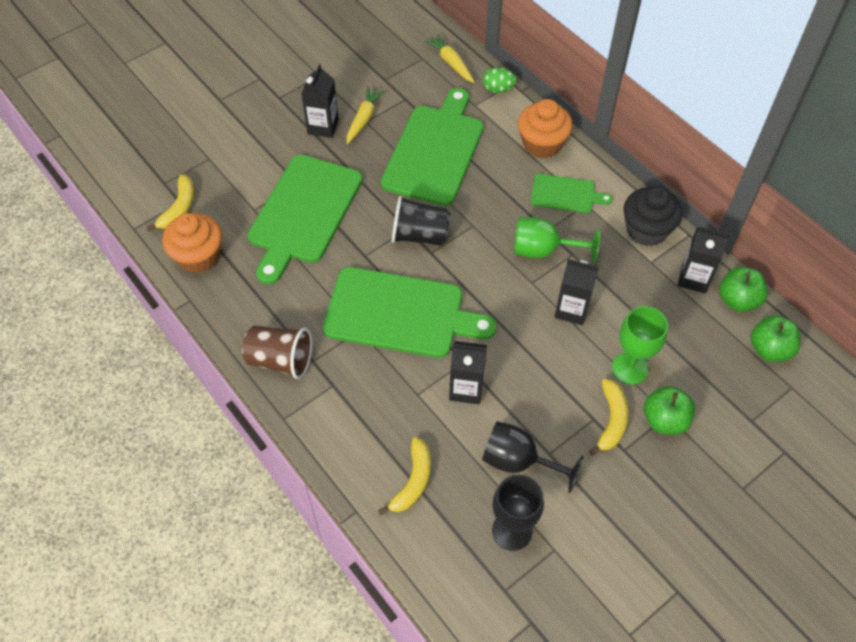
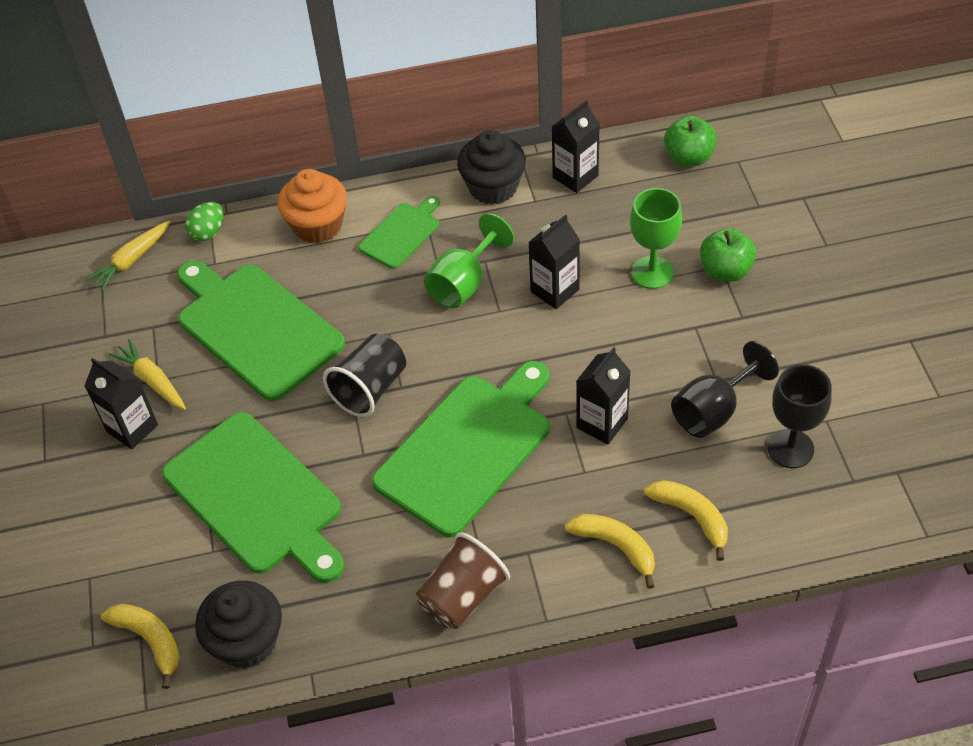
camera: 60 degrees left, 5 degrees down
(198, 256) = (247, 641): orange cupcake -> black cupcake
(451, 63) = (131, 260): yellow carrot -> yellow carrot turned 45 degrees counterclockwise
(611, 420) = (704, 313): yellow banana -> yellow banana (616, 547)
(737, 300) = (620, 155): green apple -> none

